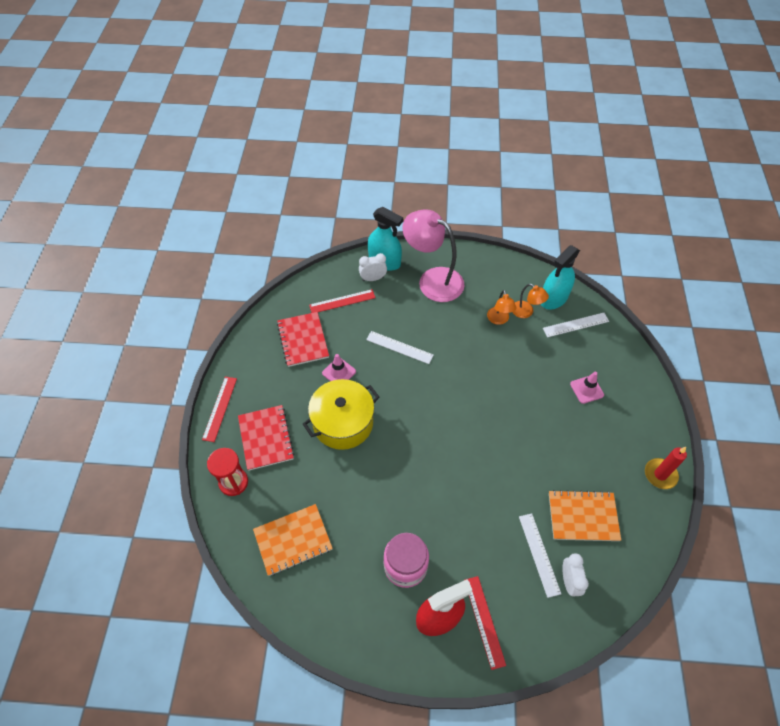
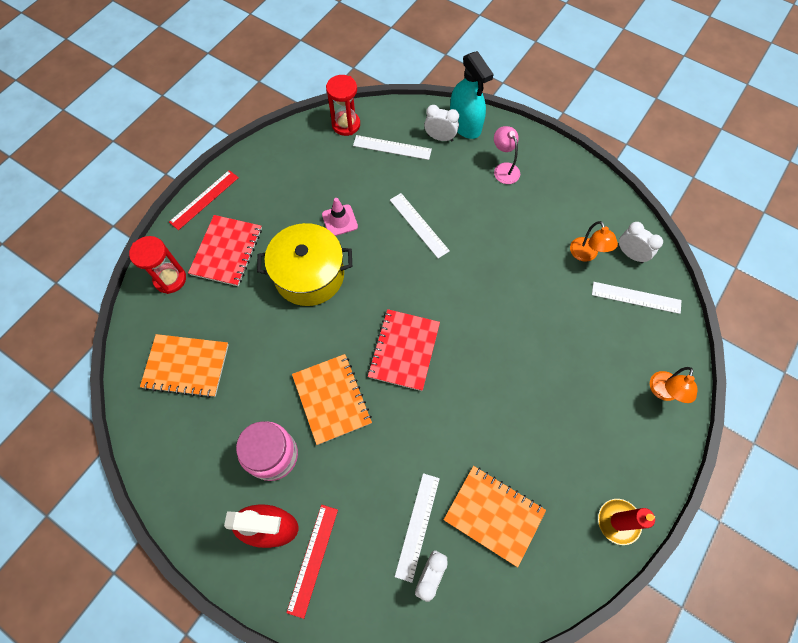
camera: 30 degrees right, 10 degrees up
(295, 300) = (346, 124): none -> red hourglass
(303, 340) = (326, 169): red notebook -> red notebook (404, 350)
(342, 301) = (392, 147): red ruler -> white ruler
(420, 502) = (331, 399): none -> orange notebook
(432, 280) = (504, 169): pink lamp -> pink lamp, size x0.47
(499, 320) = (548, 248): orange lamp -> orange lamp (663, 392)
(554, 298) = (630, 254): turquoise spray bottle -> white clock
(586, 389) = (597, 377): pink traffic cone -> none

